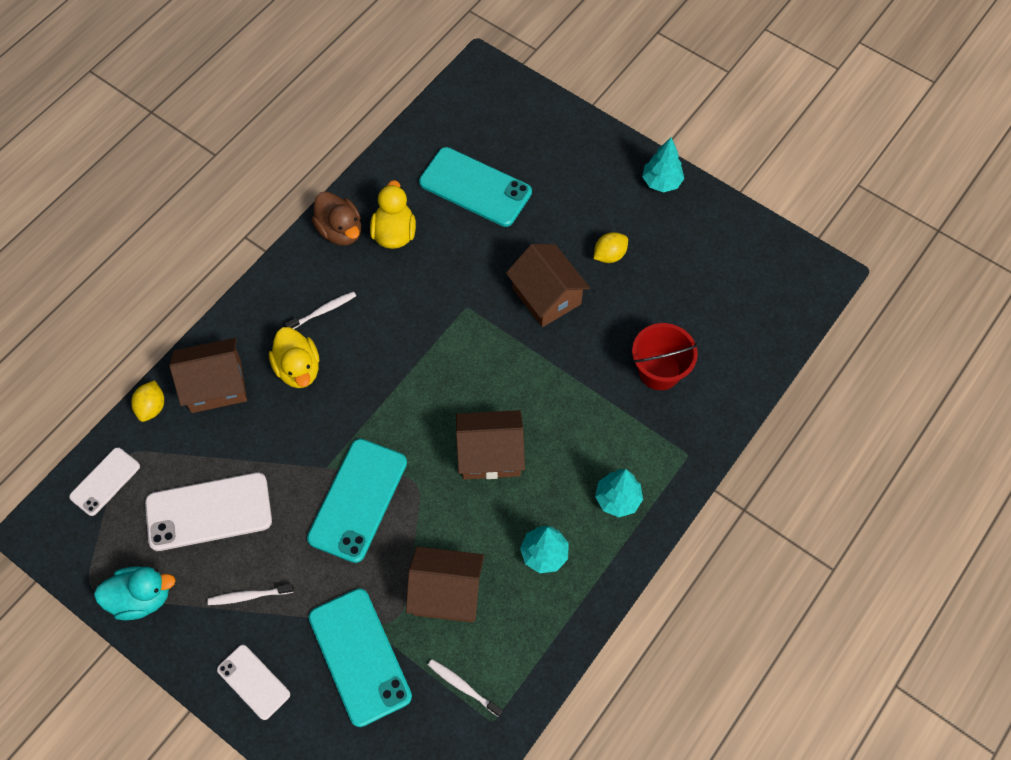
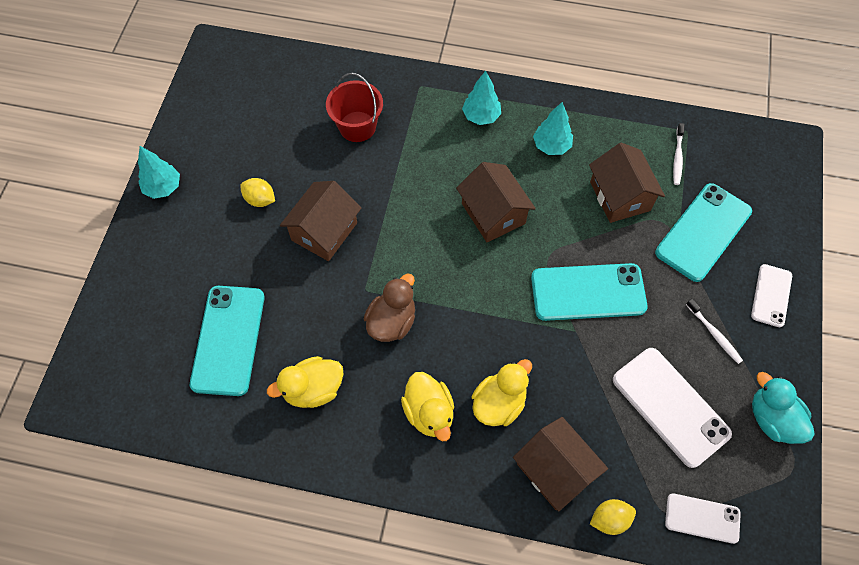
camera: 115 degrees left, 0 degrees up
(323, 311) = (429, 413): white toothbrush -> yellow duck
(340, 231) = (332, 443): brown duck -> brown duck (392, 321)

